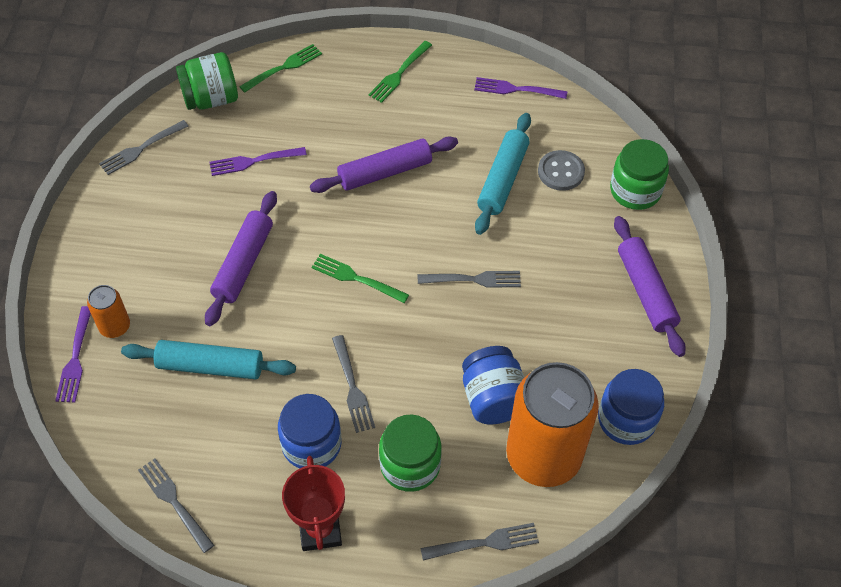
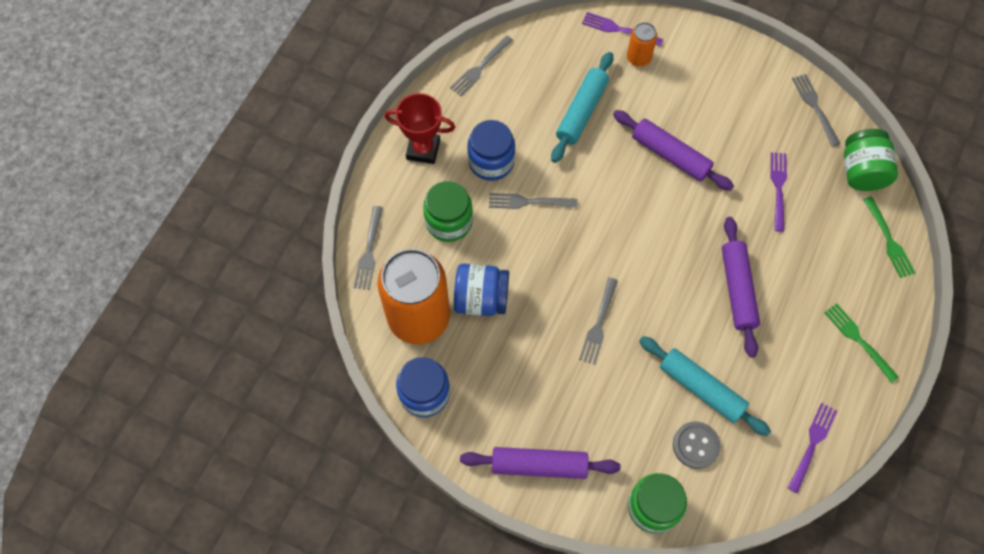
camera: 110 degrees right, 10 degrees up
(174, 502) = (480, 67): grey fork -> grey fork turned 150 degrees clockwise
(356, 278) = (629, 233): green fork -> none

